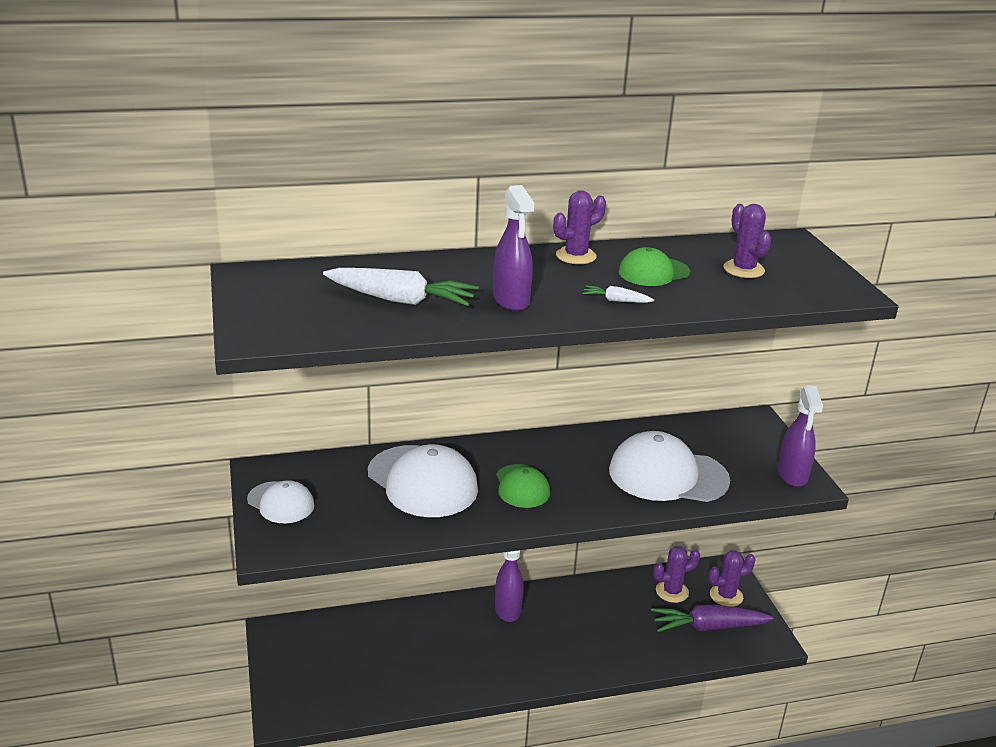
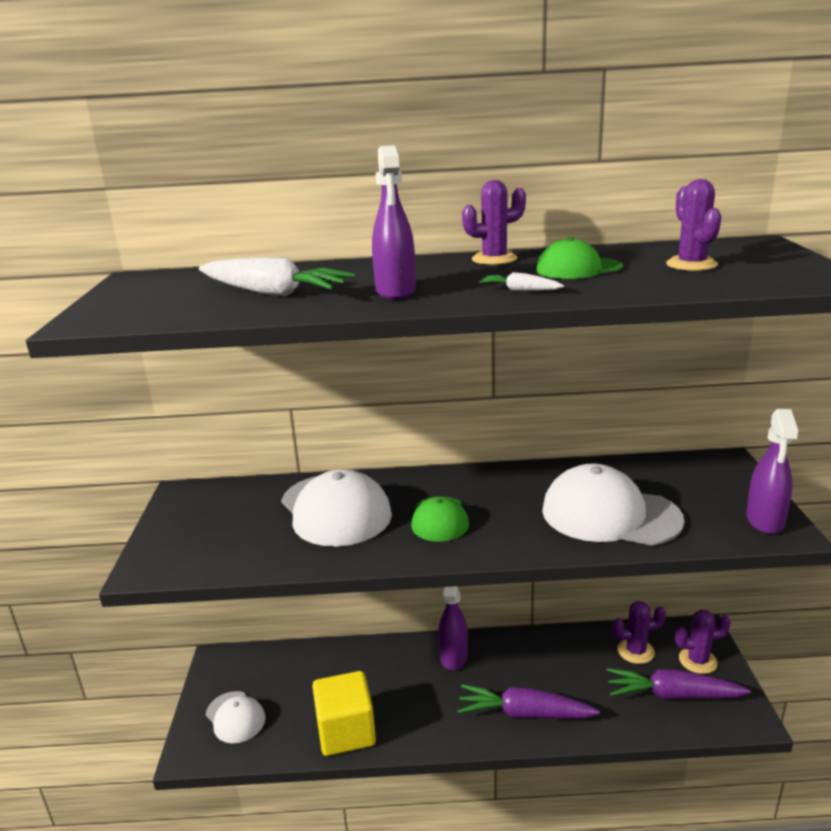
camera: 15 degrees right, 5 degrees down
(281, 503) = (183, 524): white cap -> white cap (235, 717)
(425, 684) = (346, 732): none -> yellow cube
(583, 654) = (524, 713): none -> purple carrot

